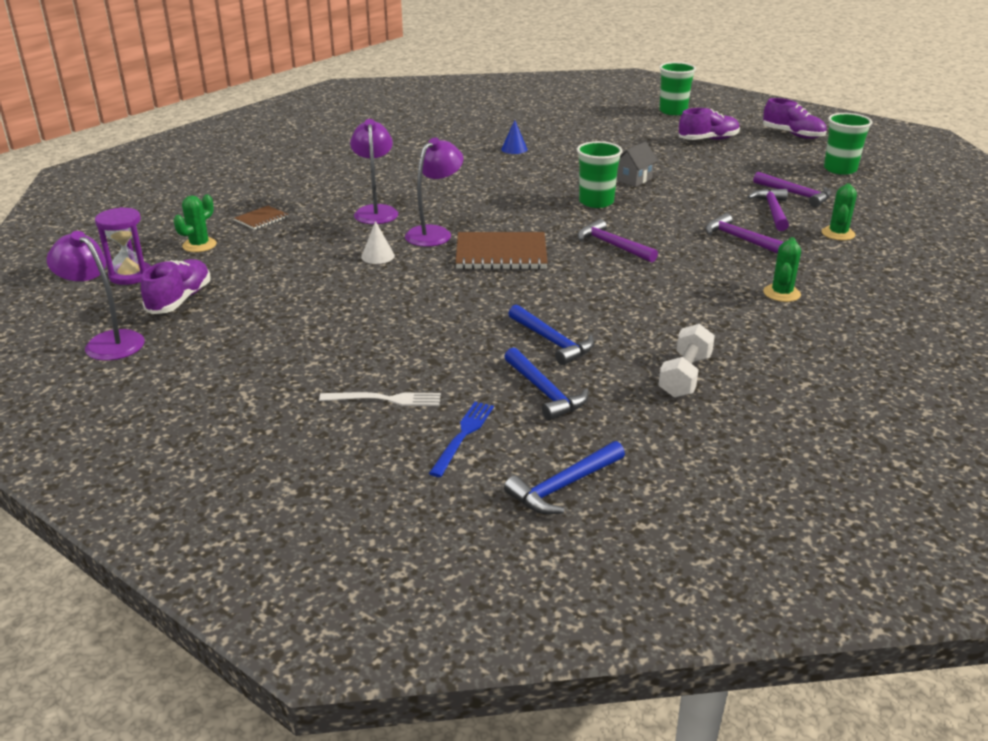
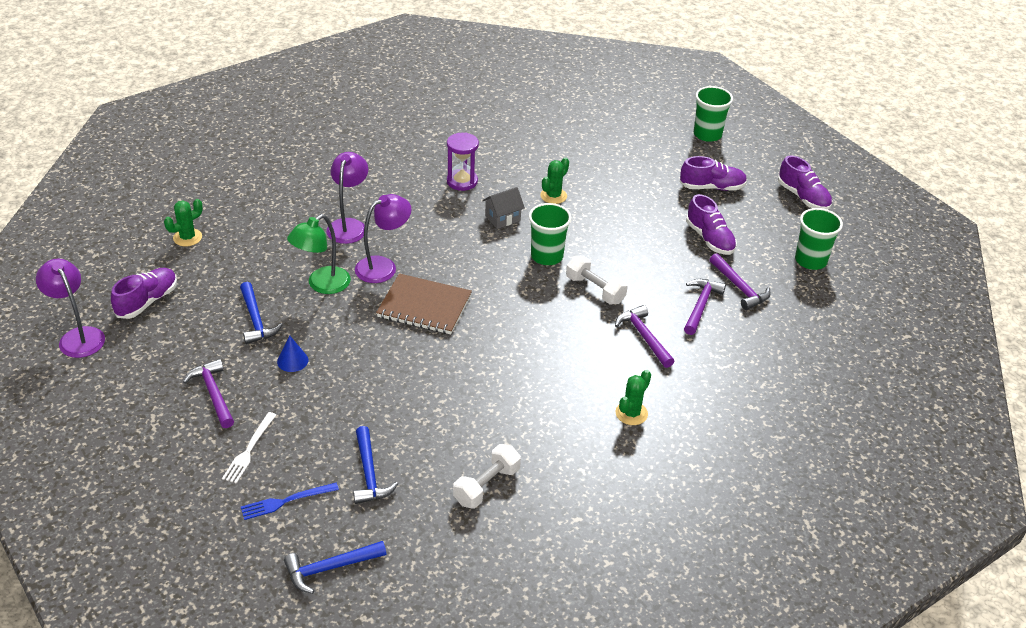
camera: 15 degrees right, 10 degrees up
(130, 275) = (121, 263): purple hourglass -> purple hourglass (462, 181)
(261, 219) = (250, 215): brown notebook -> none
(378, 256) = (322, 285): white cone -> green lamp
(385, 399) = (249, 450): white fork -> white fork turned 90 degrees clockwise
(463, 436) = (286, 501): blue fork -> blue fork turned 150 degrees counterclockwise
(514, 149) = (517, 162): blue cone -> blue cone (292, 361)
(552, 341) = (406, 421): blue hammer -> blue hammer (256, 320)
(612, 246) = (525, 318): purple hammer -> purple hammer (213, 394)
(633, 179) = (601, 231): grey house -> grey house (502, 218)
(663, 216) = (595, 290): none -> white dumbbell
(738, 169) = (709, 239): none -> purple shoe
(838, 234) = (738, 350): green cactus -> green cactus (553, 196)

